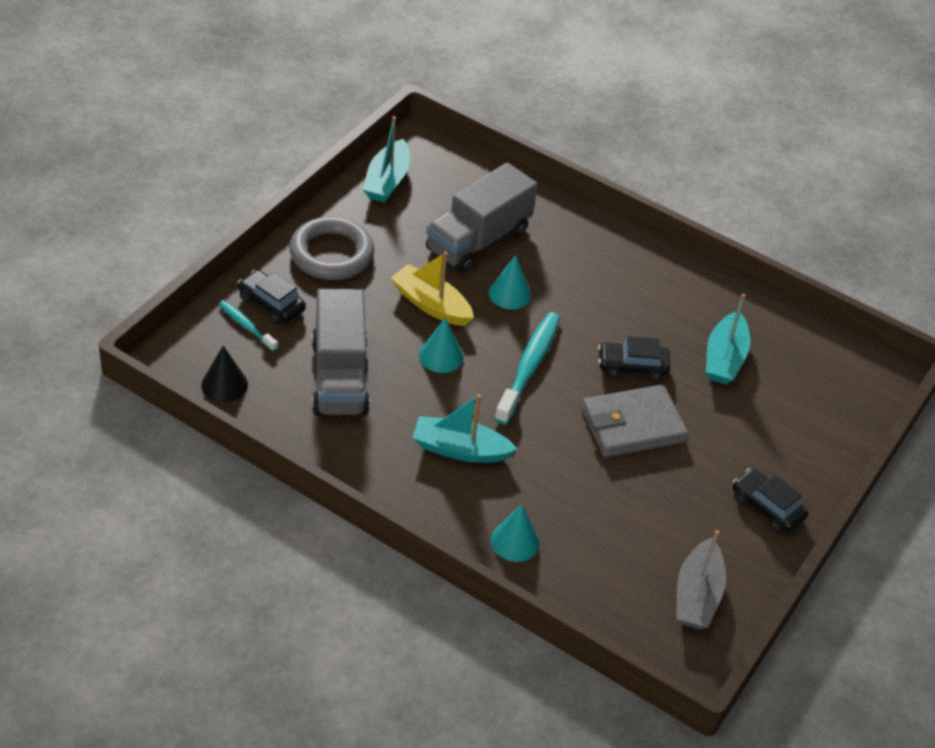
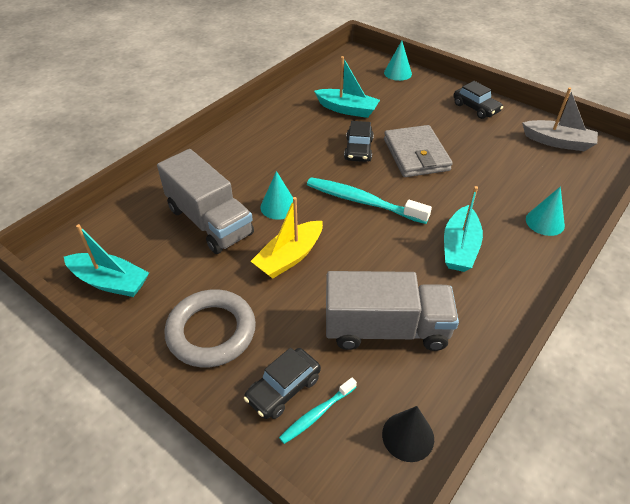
camera: 80 degrees left, 0 degrees up
(441, 356) = (353, 254): turquoise cone -> turquoise cone (397, 73)
(766, 508) = (476, 108): black car -> black car turned 90 degrees counterclockwise

